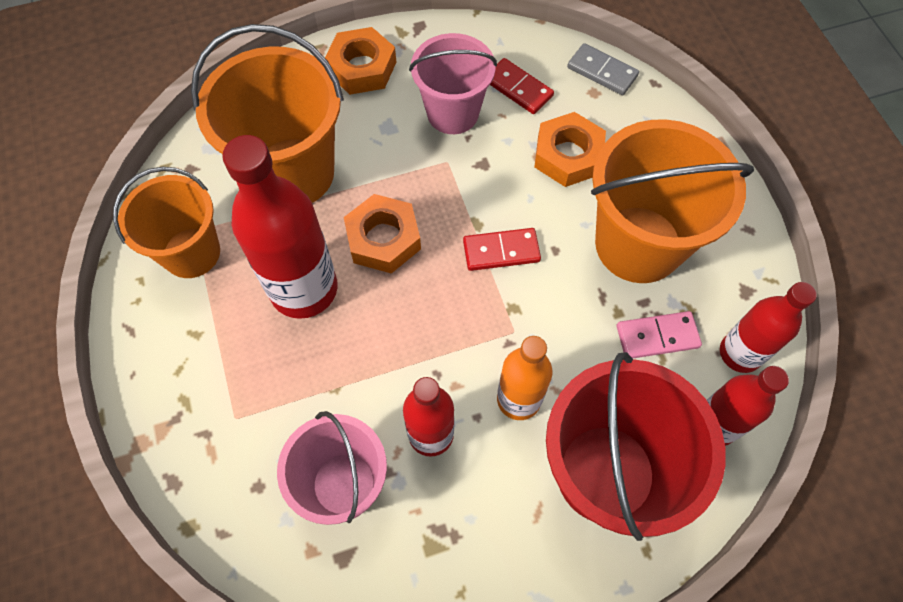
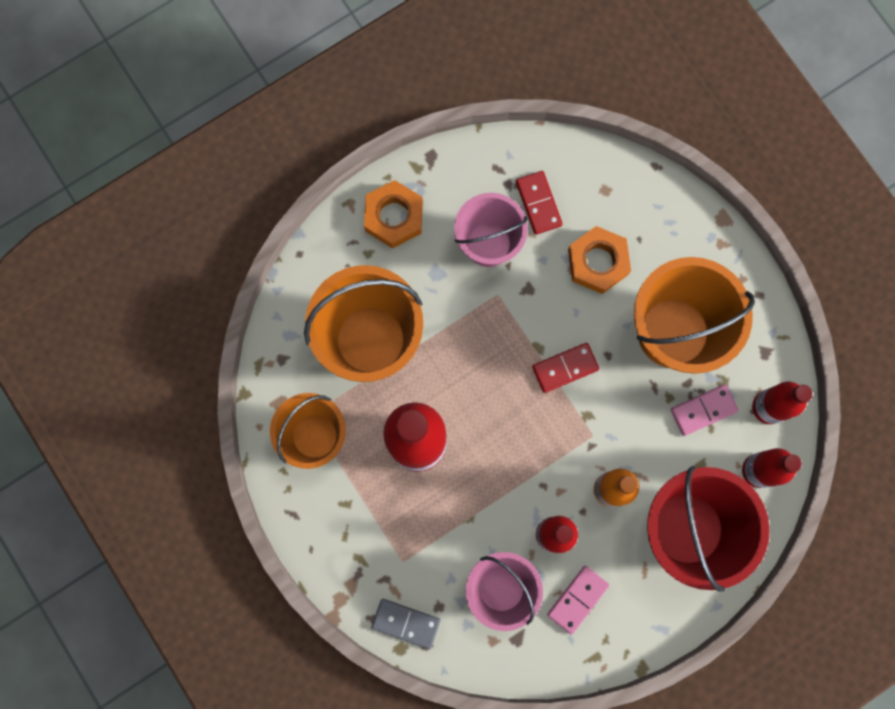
camera: 15 degrees left, 15 degrees up
(383, 239) = (467, 382): orange nut -> none
(438, 526) = (577, 599): none -> pink domino
(518, 88) = (538, 203): red domino -> red domino turned 45 degrees clockwise
(602, 72) = (607, 166): grey domino -> grey domino (406, 623)

